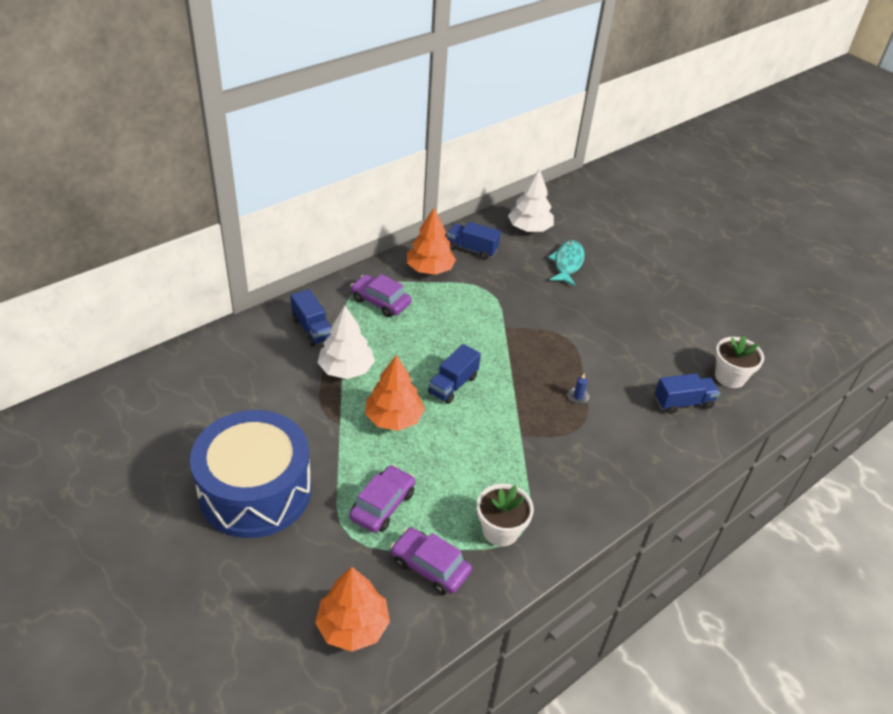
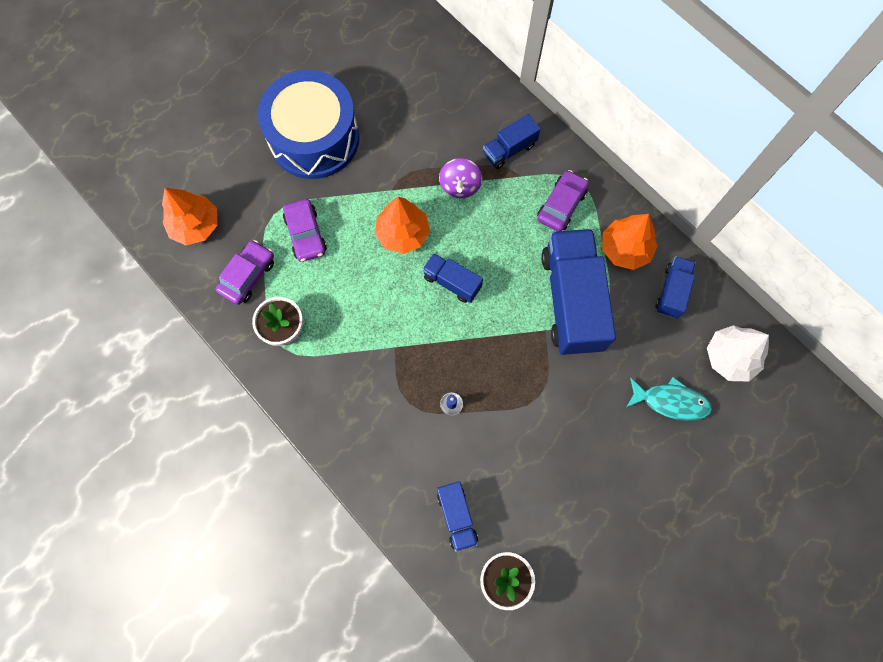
camera: 90 degrees right, 30 degrees up
(346, 369) = (460, 186): white tree -> purple spinning top
(382, 505) = (306, 234): purple car -> purple car turned 45 degrees clockwise
(477, 307) = (571, 300): none -> blue truck

